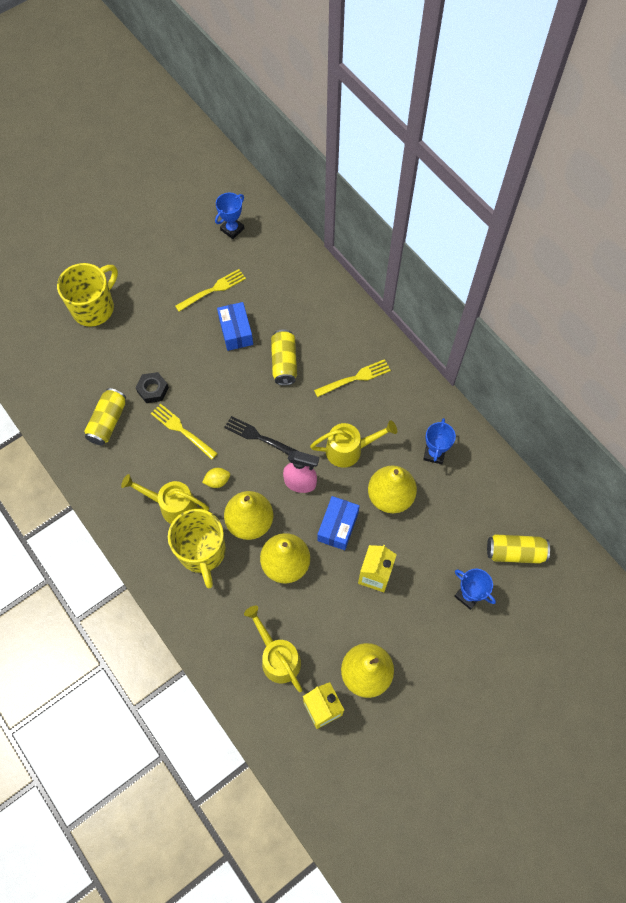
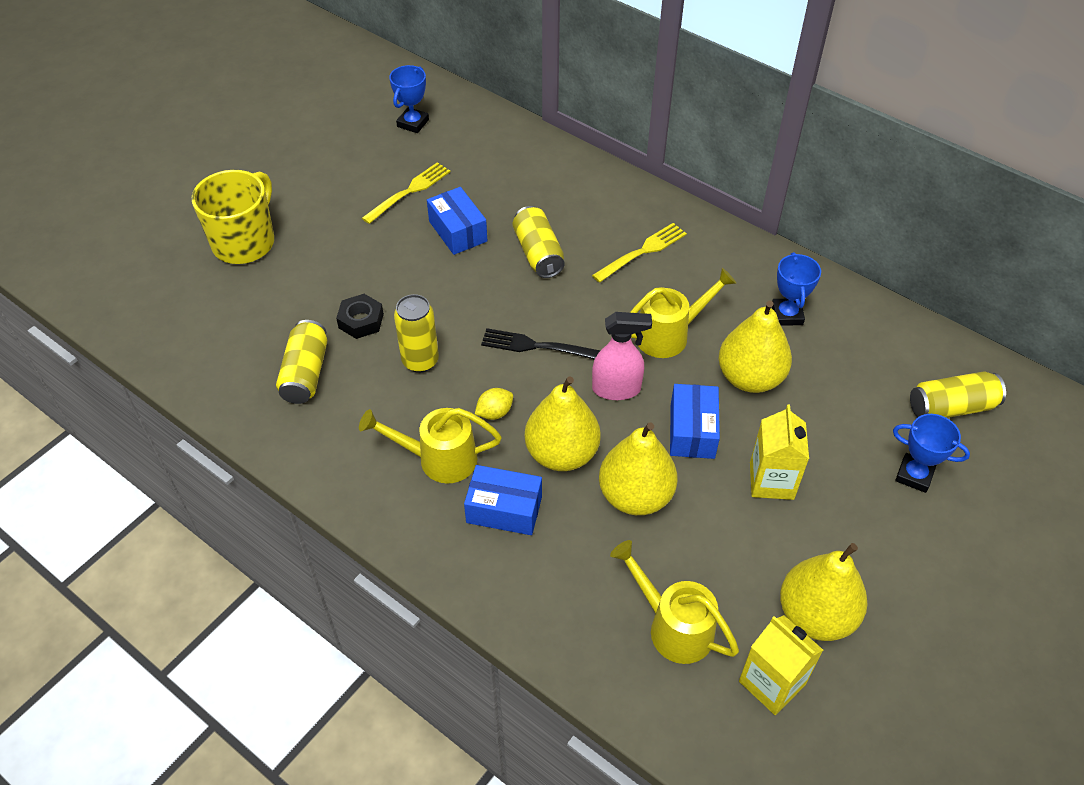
camera: 15 degrees left, 15 degrees down
(182, 430) = (420, 361): yellow fork -> yellow can
(202, 552) = (504, 509): yellow mug -> blue box

